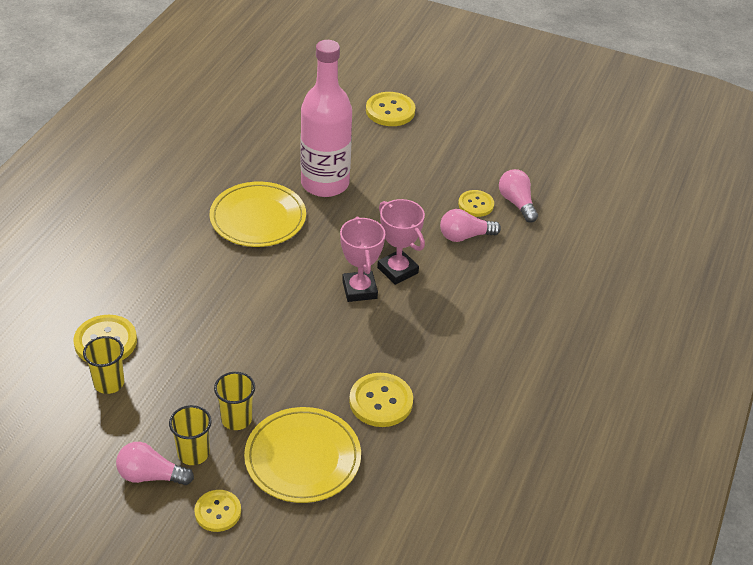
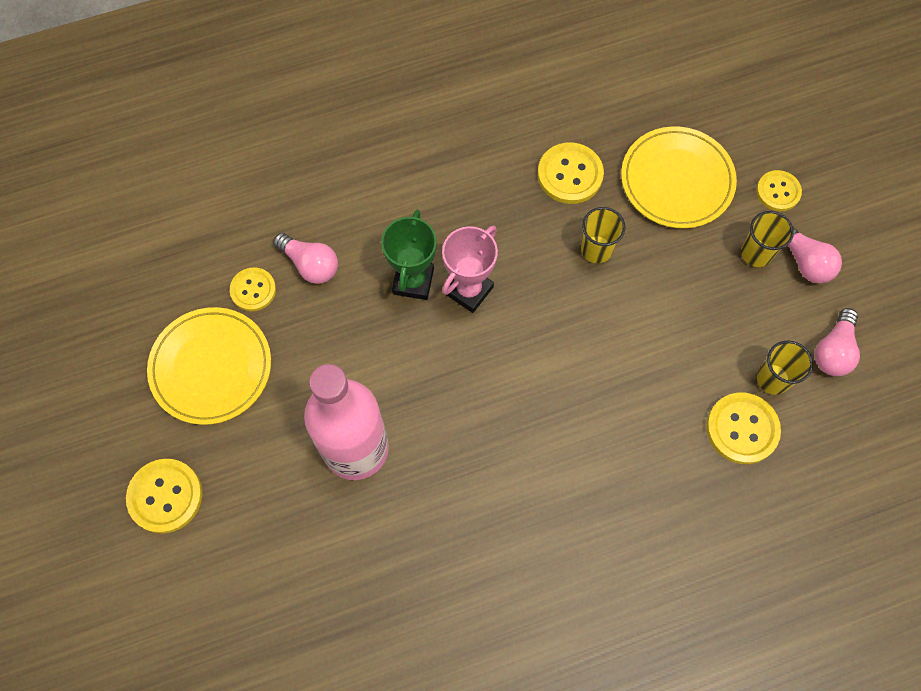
camera: 130 degrees left, 25 degrees up
(236, 419) = (696, 254): yellow cup -> yellow cup (596, 249)
(258, 218) = (468, 461): yellow plate -> yellow plate (211, 367)
(397, 270) = (413, 281): pink trophy -> green trophy
(517, 203) = (216, 258): pink light bulb -> pink light bulb (833, 350)

